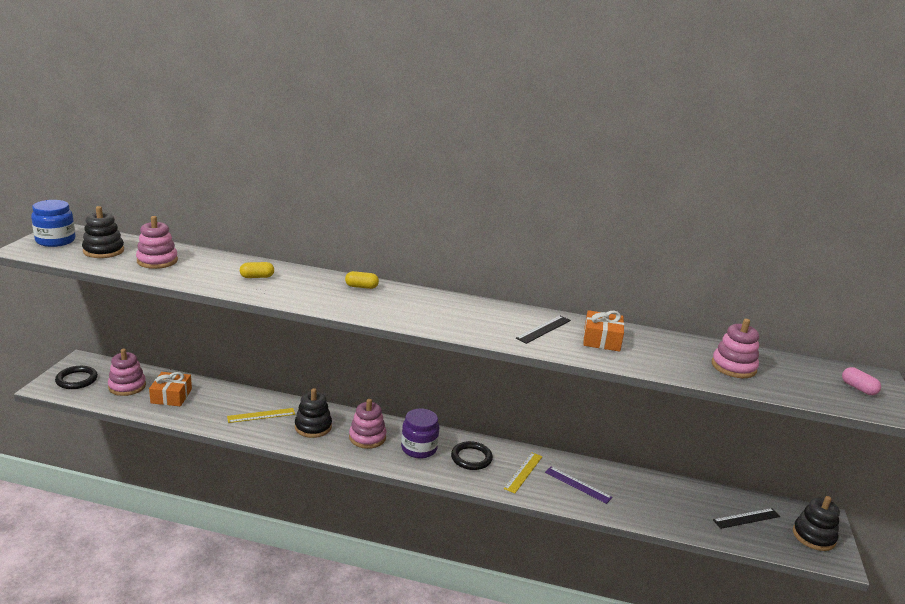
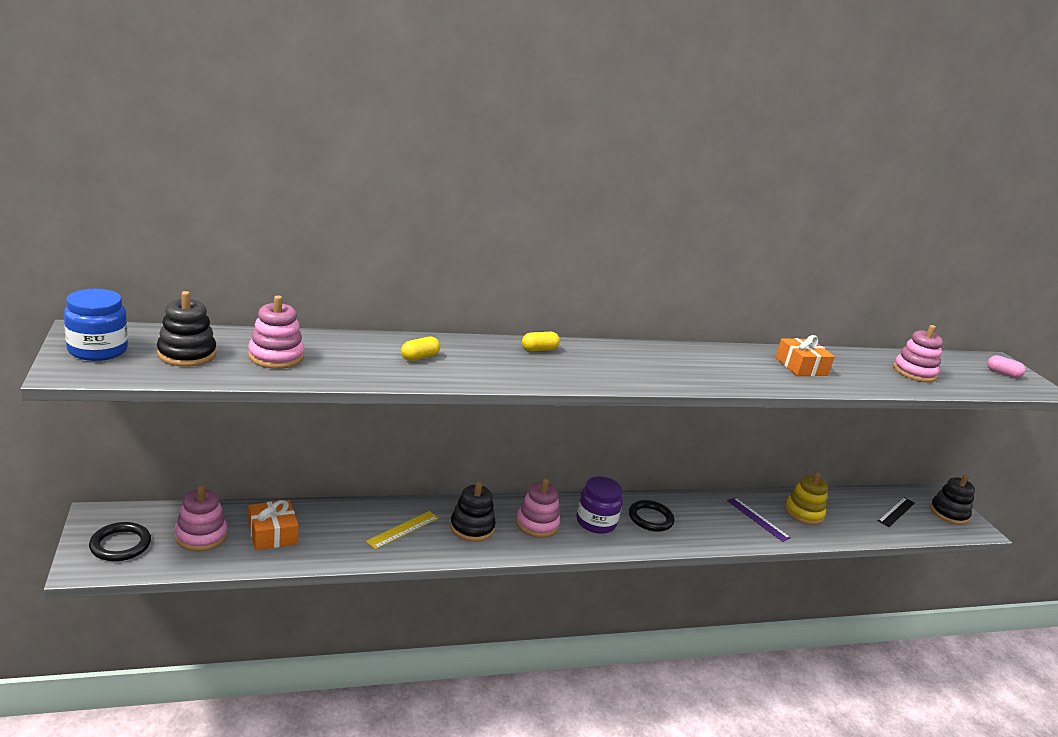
camera: 30 degrees left, 0 degrees up
(523, 472) = (705, 520): yellow ruler -> none
(543, 329) = (747, 365): black ruler -> none
(578, 485) = (758, 519): purple ruler -> purple ruler turned 45 degrees clockwise
(633, 492) = (803, 513): none -> yellow stacking toy

